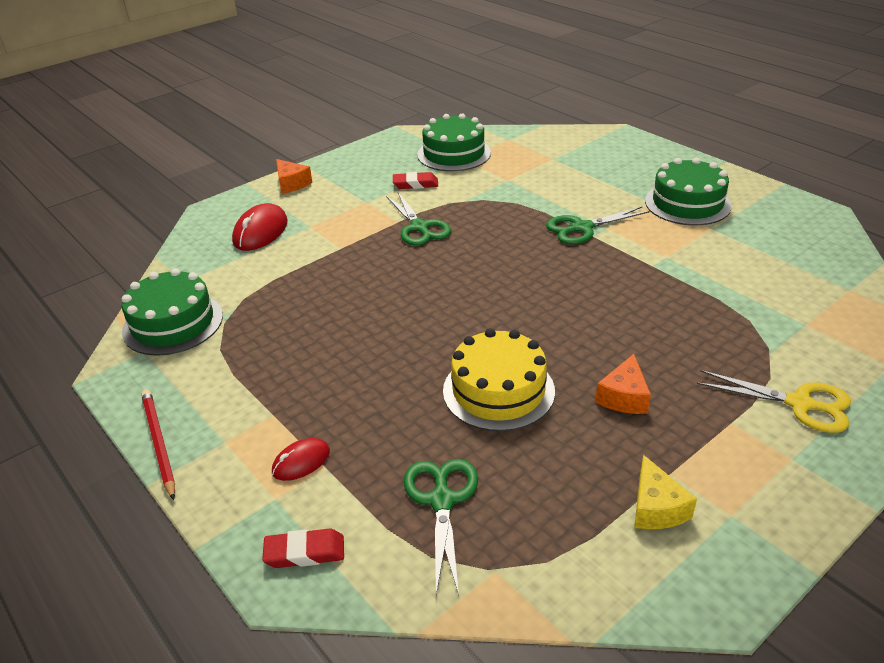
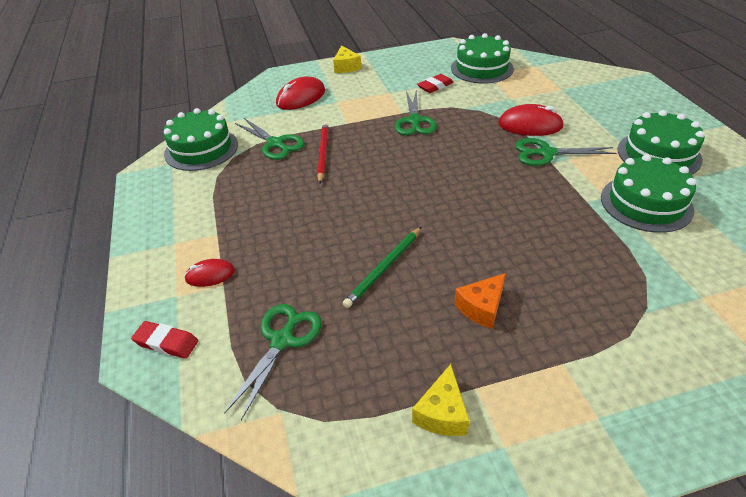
camera: 25 degrees right, 5 degrees up
(159, 443) = (135, 230): red pencil -> red pencil (323, 153)
(268, 293) = (275, 144): none -> green scissors
(291, 184) = (346, 67): orange cheese -> yellow cheese
(415, 184) = (435, 86): red eraser -> red eraser turned 60 degrees counterclockwise
(498, 390) = (384, 268): yellow cake -> green pencil
(547, 203) = (530, 125): none -> red mouse
(706, 253) = (646, 203): none -> green cake
(800, 404) = (642, 370): yellow scissors -> none

